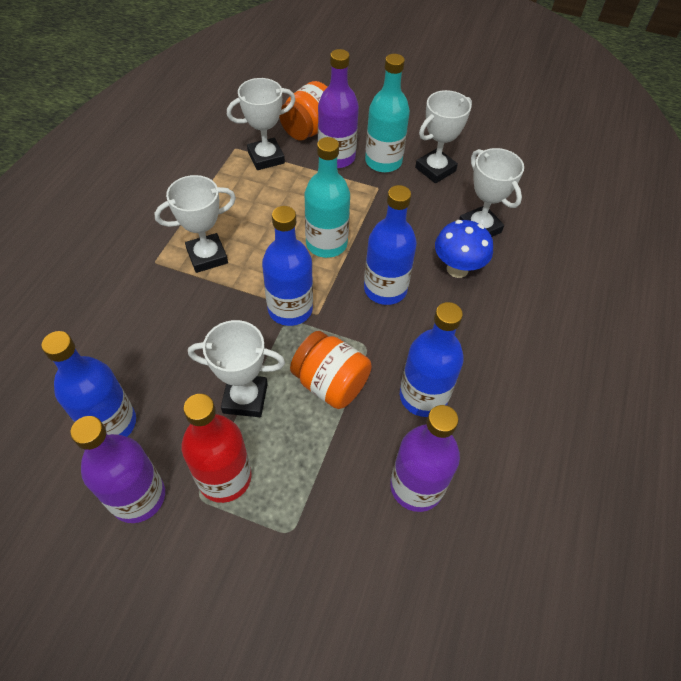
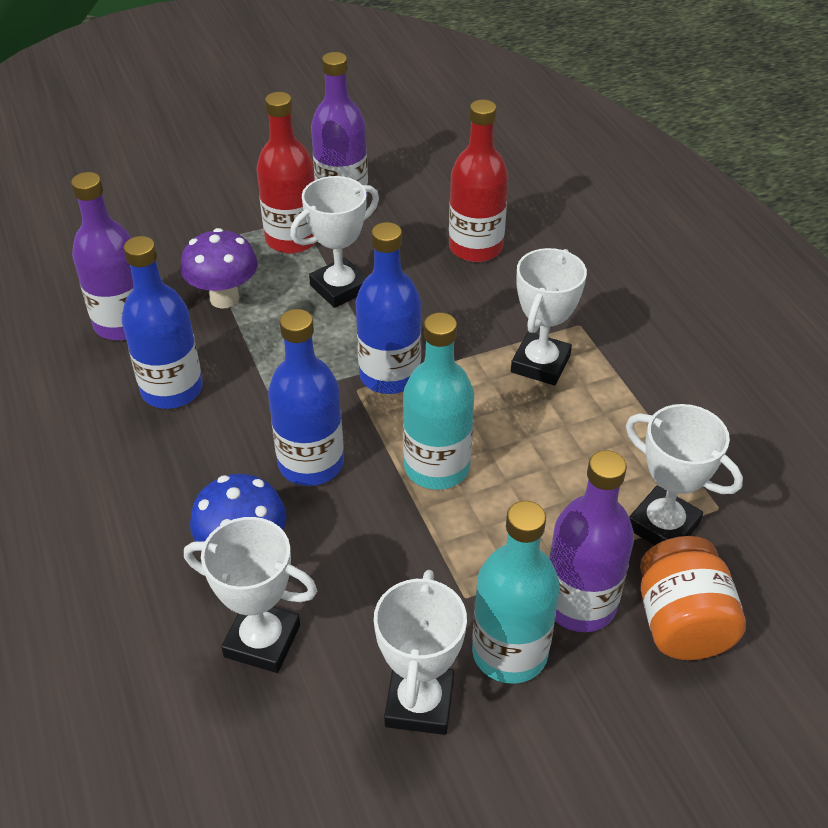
camera: 140 degrees right, 10 degrees down
(111, 423) = (423, 213): blue bottle -> none
(124, 361) = (475, 247): none -> red bottle
(266, 157) = (663, 525): white trophy -> white trophy turned 75 degrees counterclockwise
(327, 453) = (224, 298): none -> purple mushroom
(330, 383) = (275, 343): orange jar -> none

